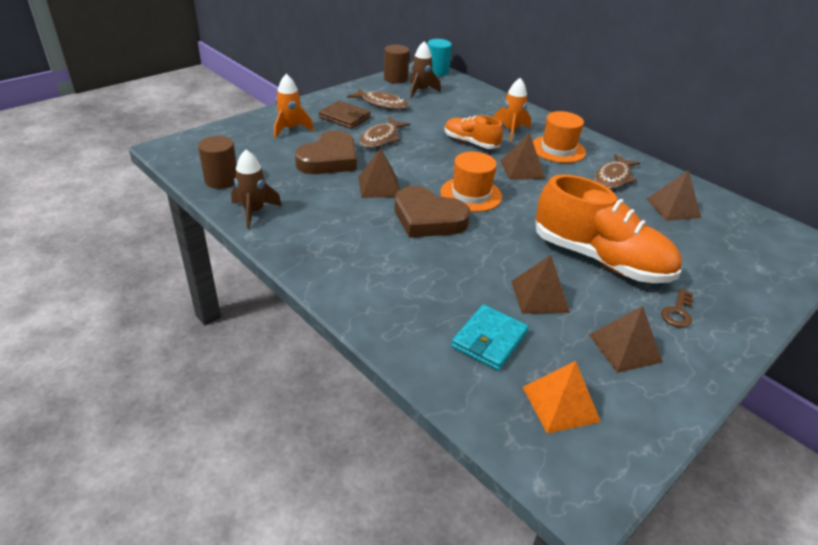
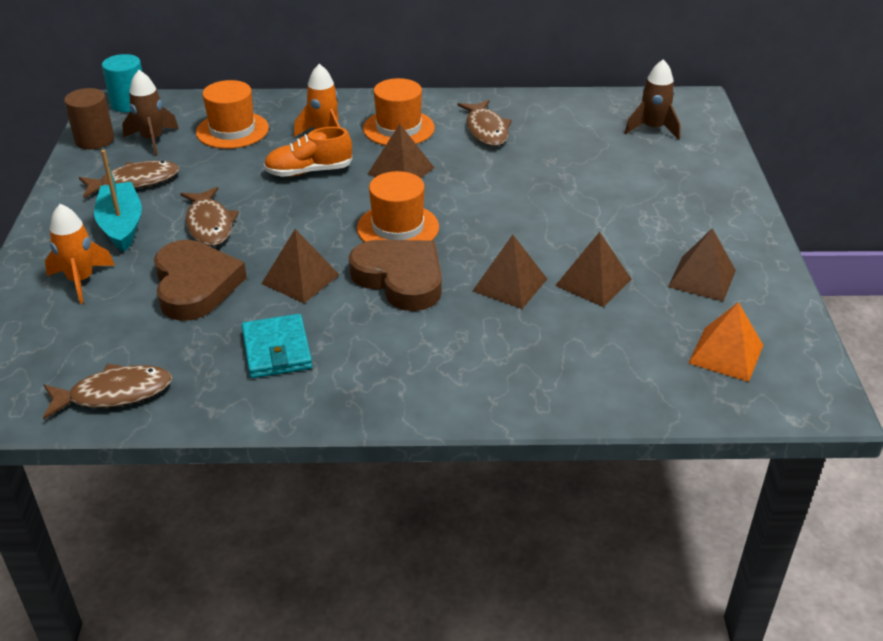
camera: 45 degrees left, 0 degrees up
(221, 180) = (115, 394): brown cylinder -> brown fish
(254, 212) = (221, 398): brown rocket -> brown rocket (653, 129)
(344, 117) = (122, 225): brown wallet -> turquoise boat
(428, 218) = (400, 279): brown heart -> brown heart turned 120 degrees counterclockwise
(465, 105) = (232, 130): none -> orange hat
(489, 340) = (615, 347): turquoise wallet -> turquoise wallet (277, 350)
(600, 259) = (586, 217): orange shoe -> none
(673, 208) = (568, 131): brown pyramid -> brown pyramid (510, 285)
(677, 312) = (692, 223): brown key -> none

